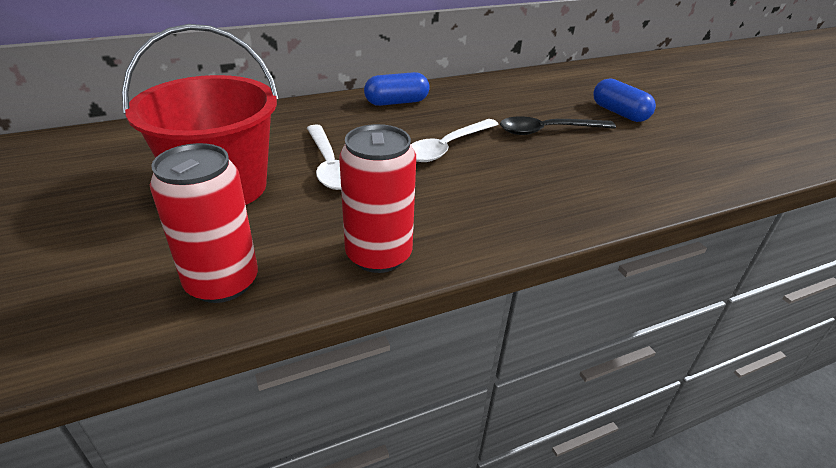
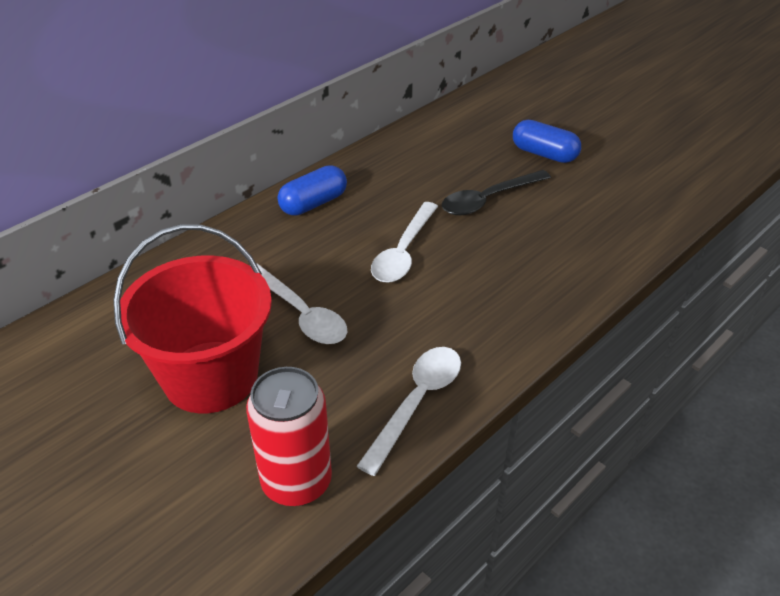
camera: 20 degrees left, 5 degrees up
(378, 255) = (417, 403): red can -> white spoon

